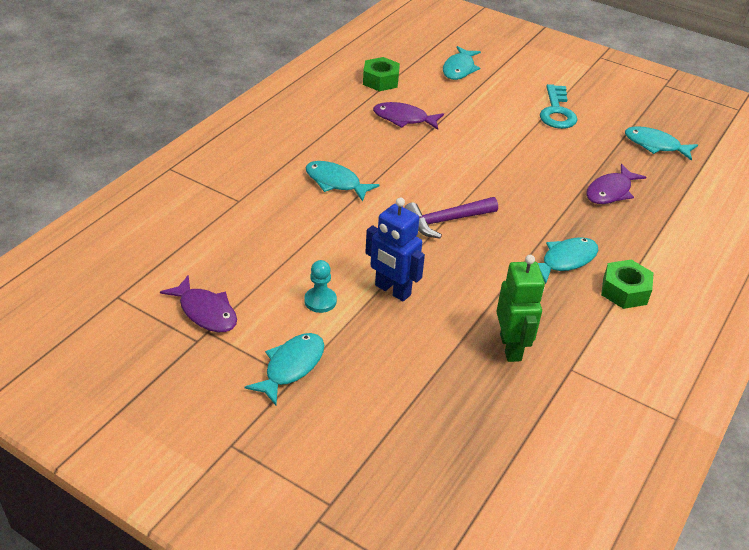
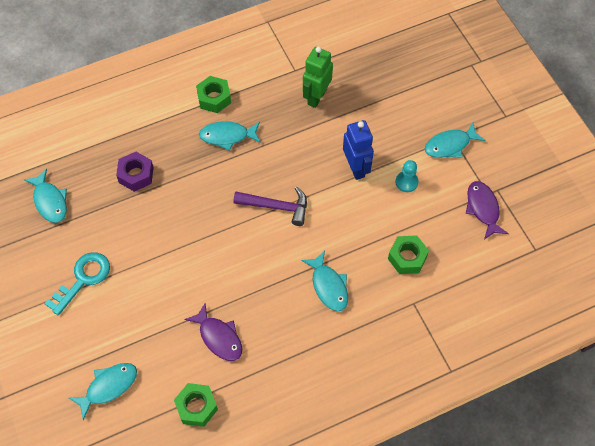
camera: 145 degrees left, 20 degrees up
(270, 232) = (407, 258): none -> green nut
(610, 191) = (136, 175): purple fish -> purple nut

